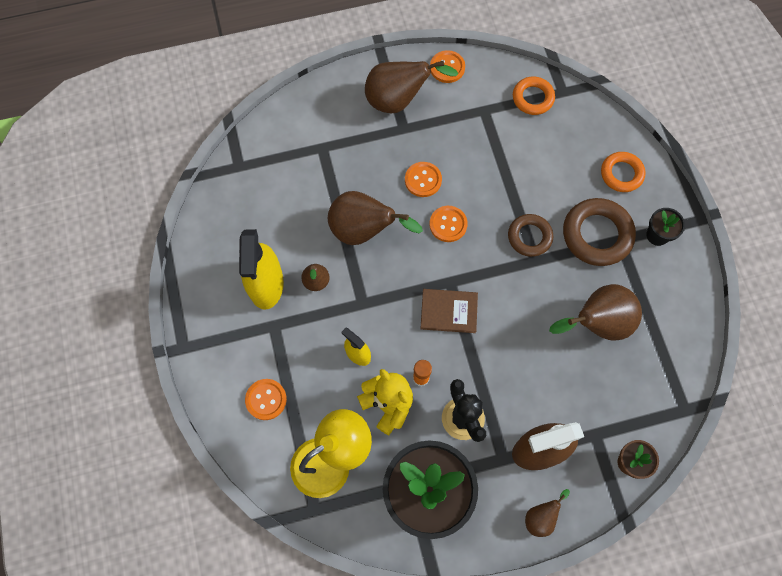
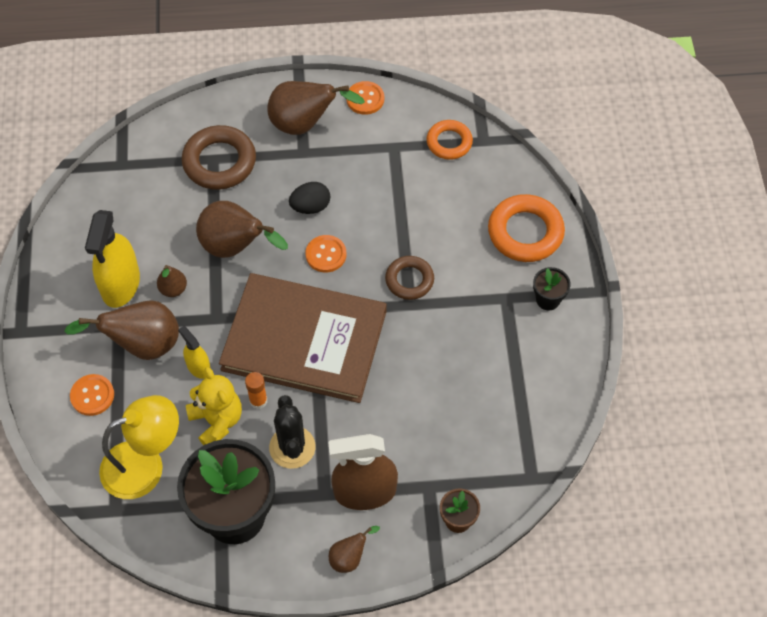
camera: 10 degrees right, 10 degrees down
(423, 180) = (310, 207): orange button -> black egg
(449, 311) = (304, 340): brown book -> brown book, size x2.42
(596, 323) = (459, 377): brown pear -> brown pear (142, 345)
(597, 235) = (482, 289): brown ring -> brown ring (219, 162)
(621, 174) = (525, 232): orange ring -> orange ring, size x1.59

